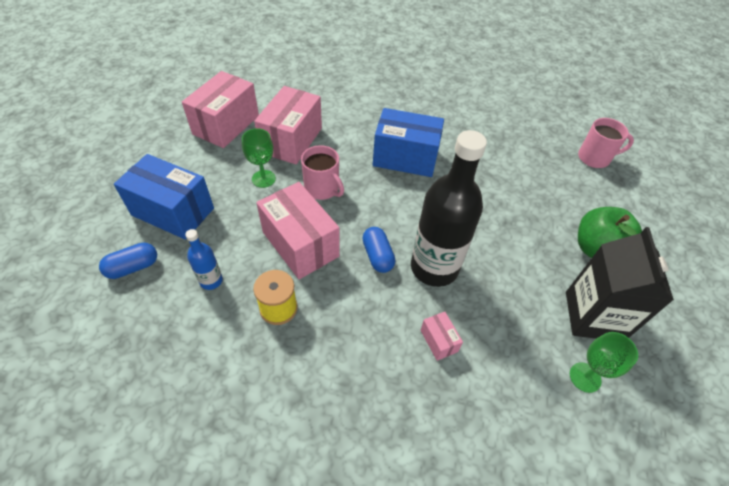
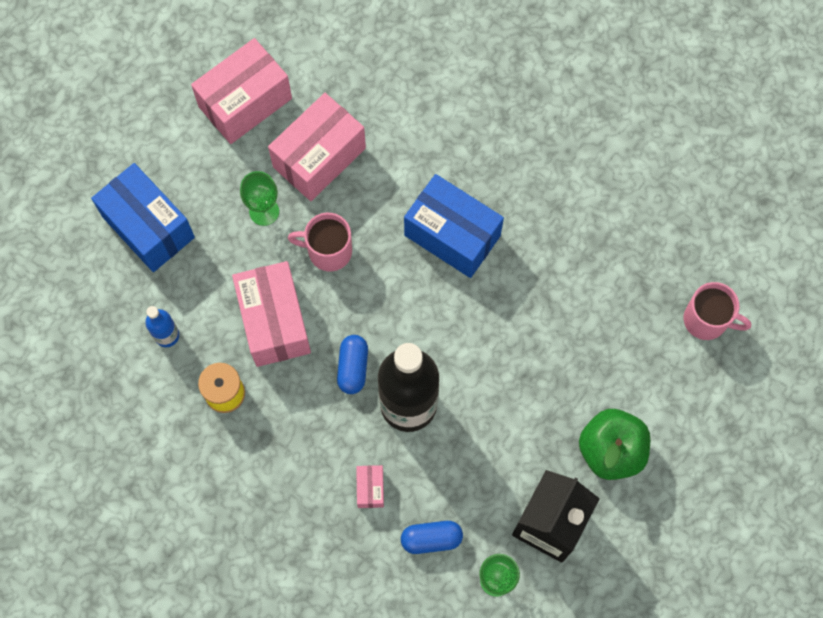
camera: 25 degrees right, 20 degrees up
(133, 267) = (92, 290): blue capsule -> blue capsule (431, 539)
(322, 189) = (328, 251): pink mug -> pink mug turned 120 degrees clockwise

